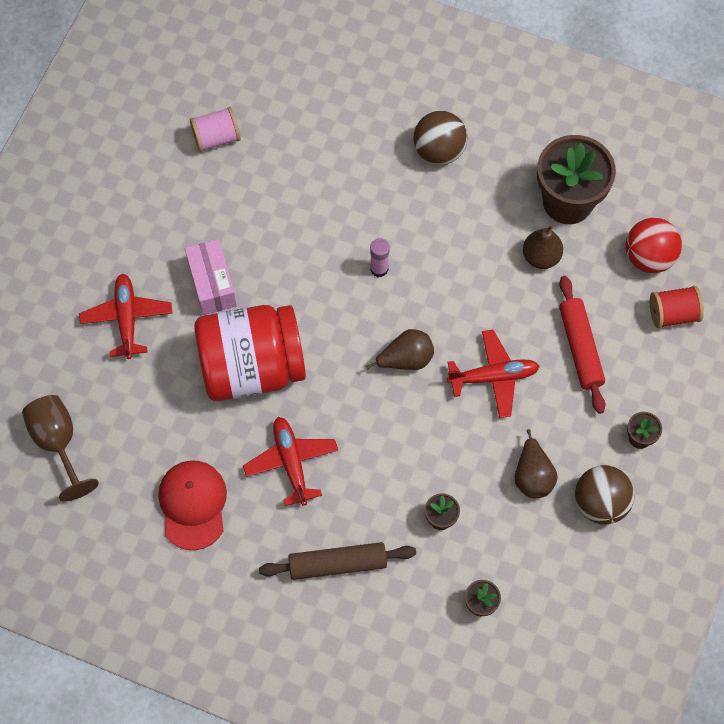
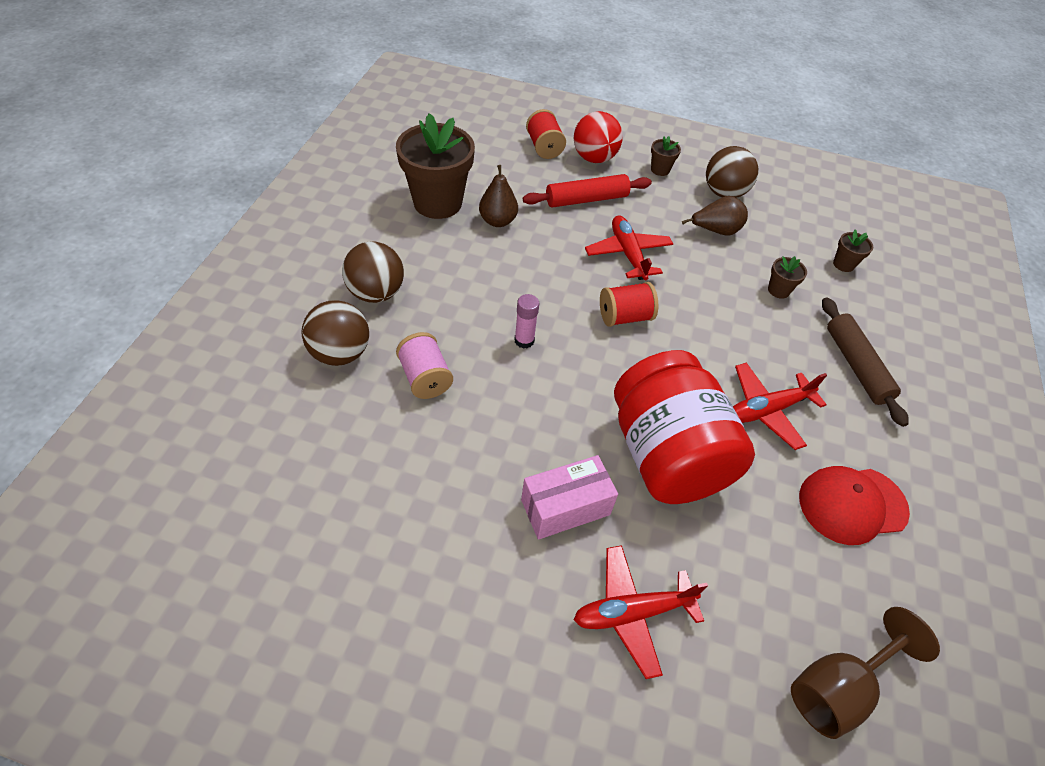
camera: 100 degrees left, 15 degrees down
(216, 138) = (343, 520): pink spool -> pink spool (425, 378)
(369, 127) = (340, 353): none -> brown ball
(406, 359) = (624, 317): brown pear -> red spool
(648, 257) = (492, 157): red ball -> red ball (594, 158)

